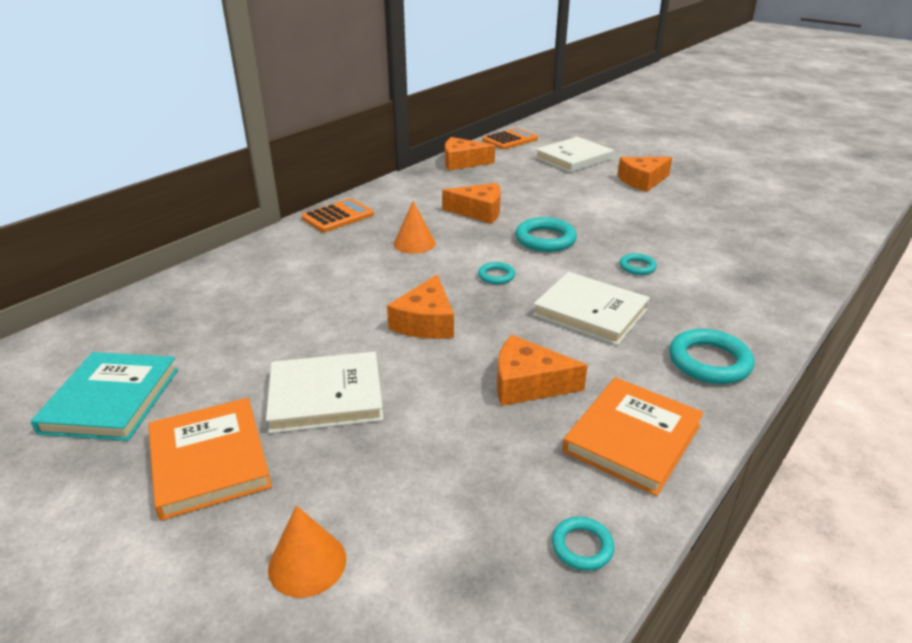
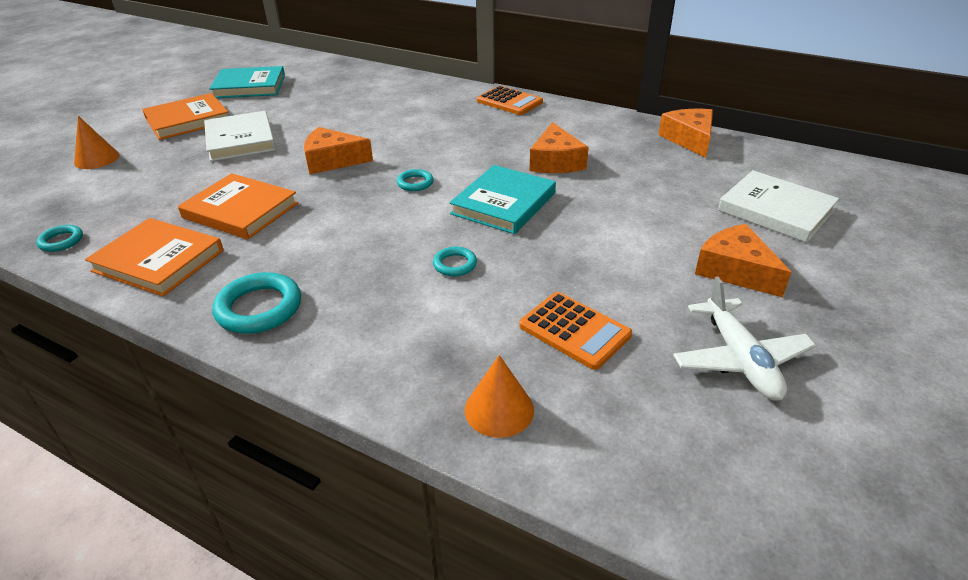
camera: 80 degrees right, 5 degrees up
(414, 243) = (469, 139): orange cone -> orange cone (499, 409)
(510, 140) = (800, 160): orange calculator -> orange calculator (574, 330)
(528, 384) = (240, 210): orange cheese -> orange book
(545, 239) = (504, 203): turquoise ring -> turquoise book
(590, 312) = (352, 236): white book -> none
(728, 195) = (739, 359): none -> white plane

